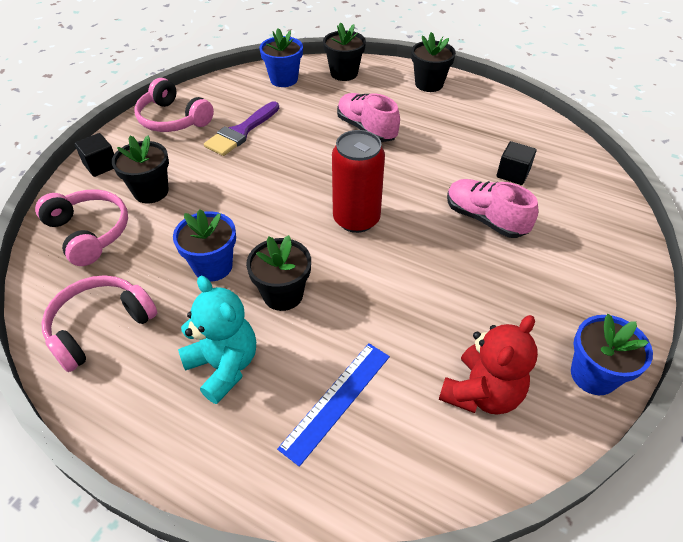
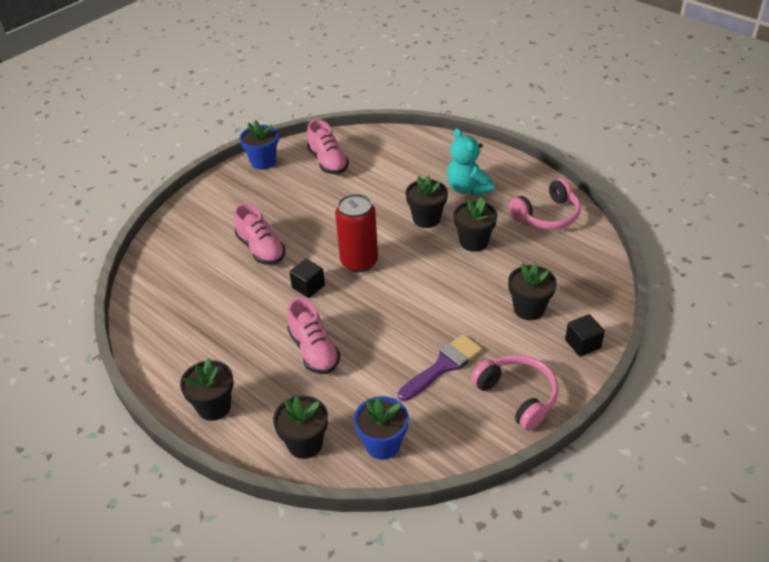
camera: 165 degrees left, 5 degrees down
(89, 233) = (574, 278): pink headphones -> none
(213, 266) = (474, 242): blue flower pot -> black flower pot
(336, 400) = (406, 167): blue ruler -> none
(481, 393) = (328, 162): red teddy bear -> pink shoe
(513, 174) = (210, 283): black cube -> black cube (308, 286)

